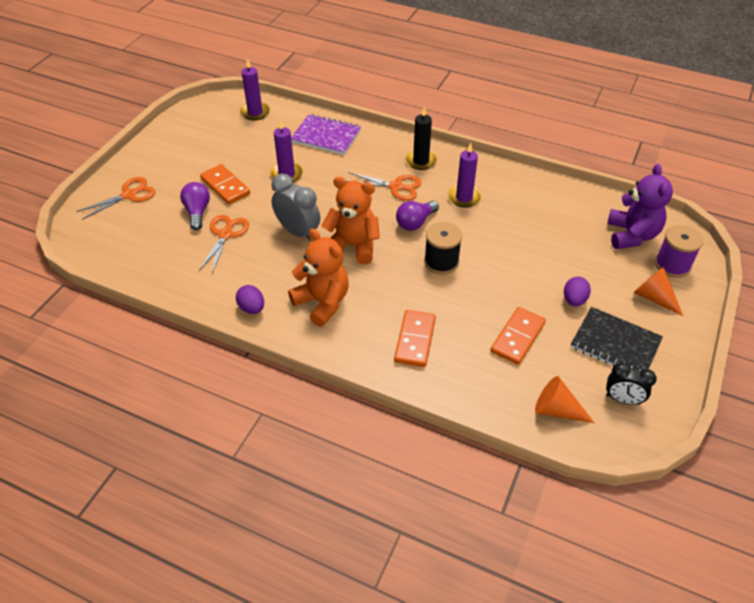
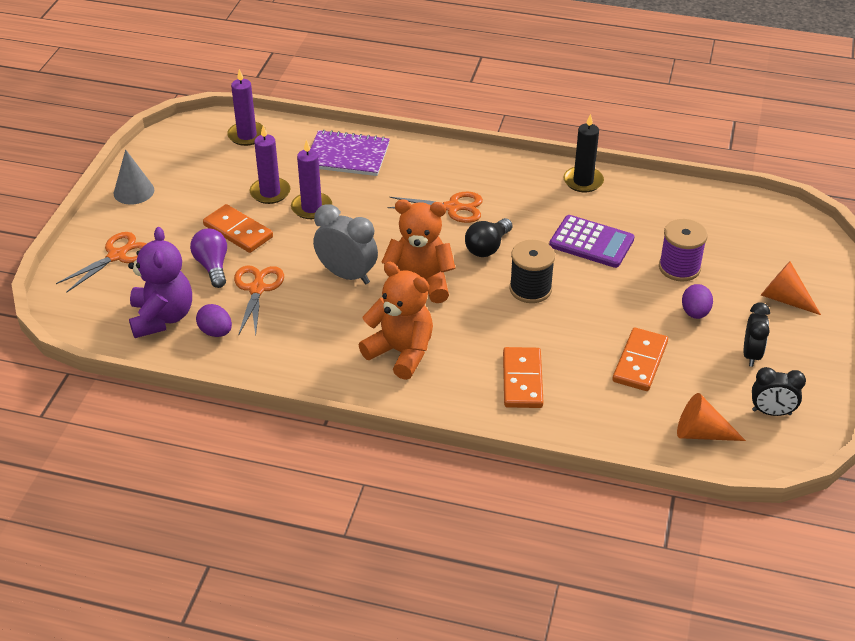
camera: 10 degrees left, 5 degrees down
(158, 146) = (134, 191): none -> grey cone
(252, 308) = (317, 370): purple egg -> purple egg (216, 332)
(415, 222) = (487, 247): purple light bulb -> black light bulb
(421, 161) = (475, 173): black candle -> black candle (583, 181)
(464, 198) = (538, 211): purple candle -> purple candle (270, 192)
(501, 228) = (591, 242): none -> purple calculator
(615, 344) = (751, 354): black notebook -> black clock
(631, 235) = (745, 232): purple teddy bear -> purple teddy bear (162, 317)
(672, 265) = (798, 260): purple spool -> purple spool (679, 268)

